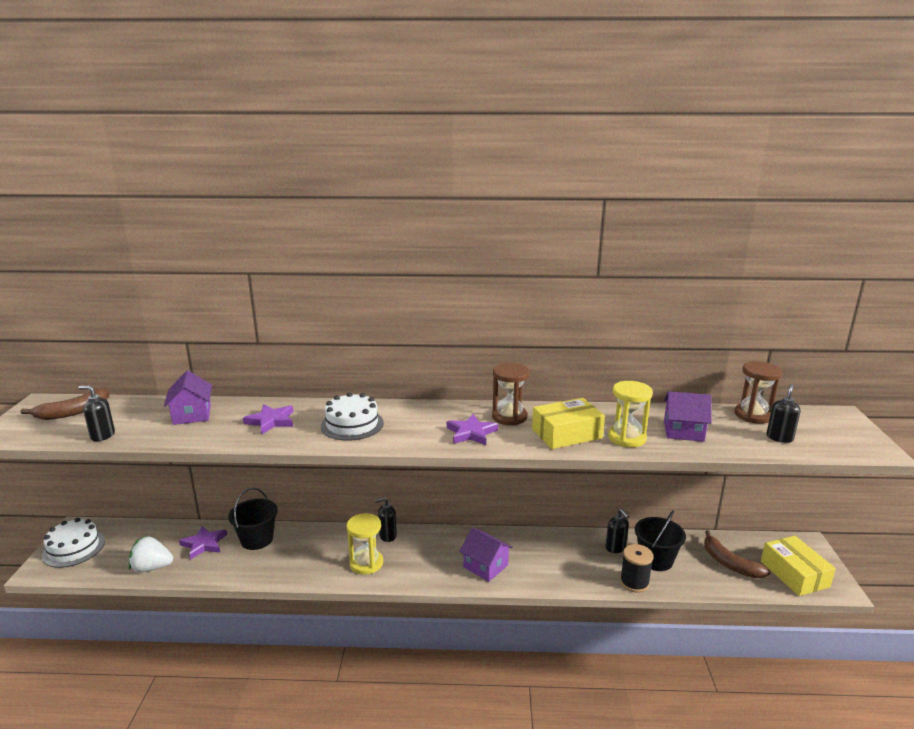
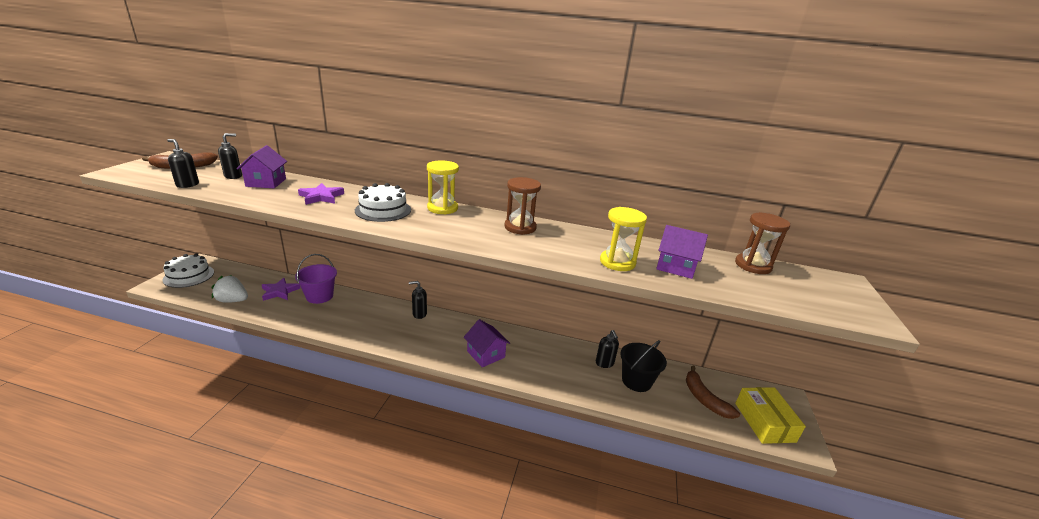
camera: 10 degrees right, 5 degrees up
(257, 539) = (319, 296): black bucket -> purple bucket
(366, 563) = (391, 331): yellow hourglass -> yellow hourglass (442, 208)
(471, 433) = (478, 233): purple star -> none
(566, 434) = (563, 249): yellow box -> none
(634, 582) = (608, 396): black spool -> none
(779, 438) = (771, 289): black soap dispenser -> black soap dispenser (233, 176)

